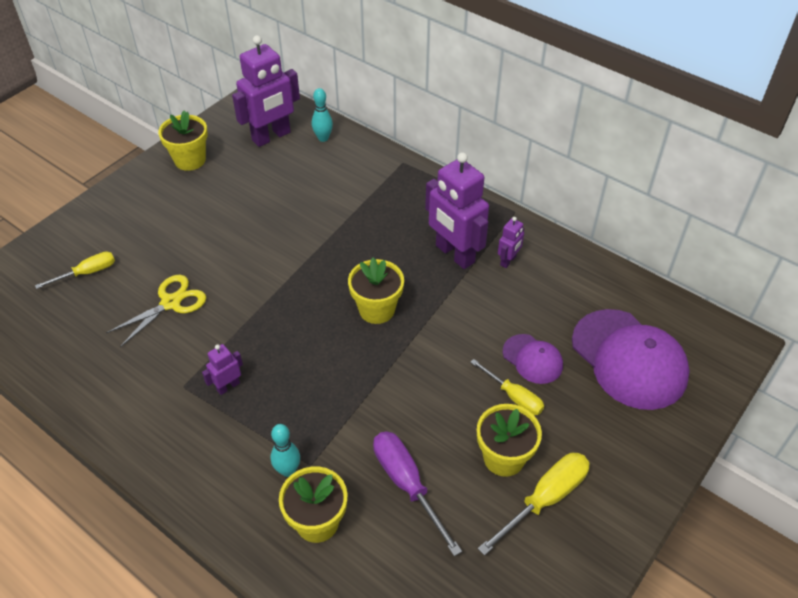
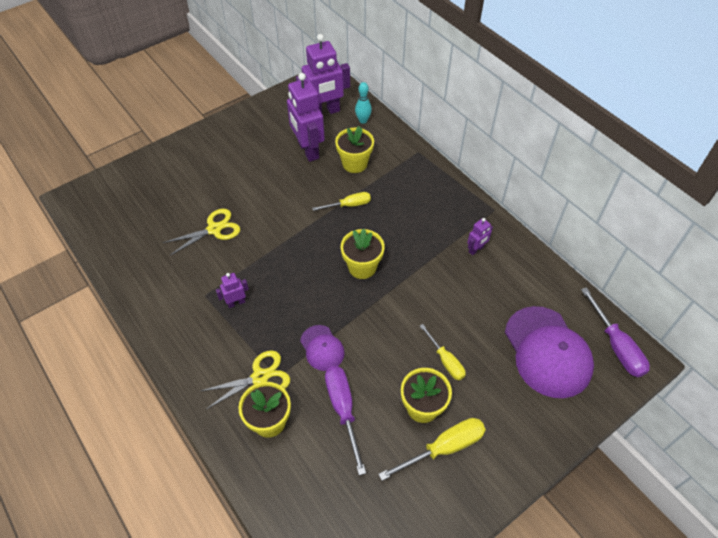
camera: 15 degrees right, 5 degrees up
(87, 273) = (163, 194): yellow screwdriver -> yellow screwdriver (349, 205)
(190, 160) = (259, 120): yellow flower pot -> yellow flower pot (354, 164)
(288, 470) = (260, 377): turquoise bowling pin -> yellow scissors
(454, 254) = (435, 235): purple robot -> purple robot (308, 150)
(532, 359) = (470, 334): purple cap -> purple cap (322, 348)
(703, 335) = (616, 346): none -> purple screwdriver

